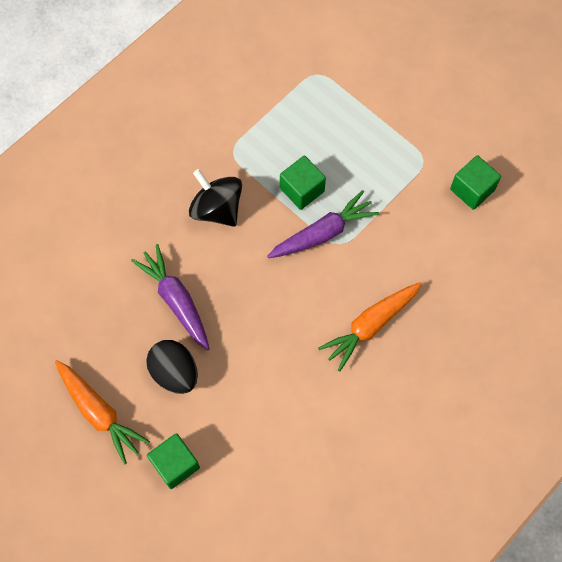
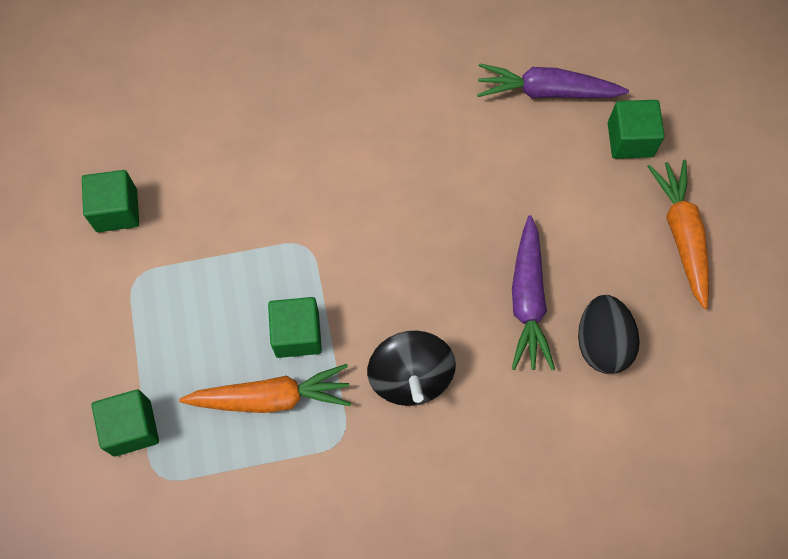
camera: 145 degrees left, 0 degrees up
(175, 372) = (577, 225): black egg -> black egg (602, 343)
(323, 233) = (314, 269): purple carrot -> purple carrot (546, 92)
(352, 86) = (132, 428): none -> green cube
(370, 325) = (342, 144): orange carrot -> orange carrot (271, 397)

